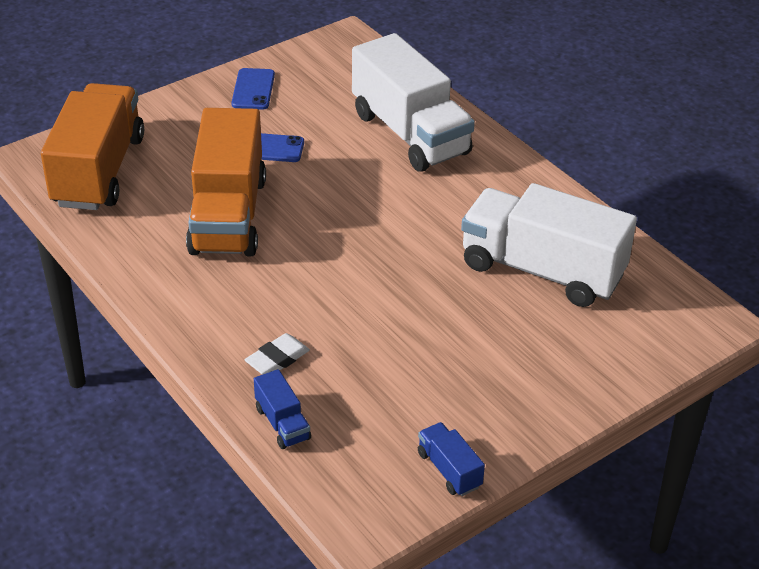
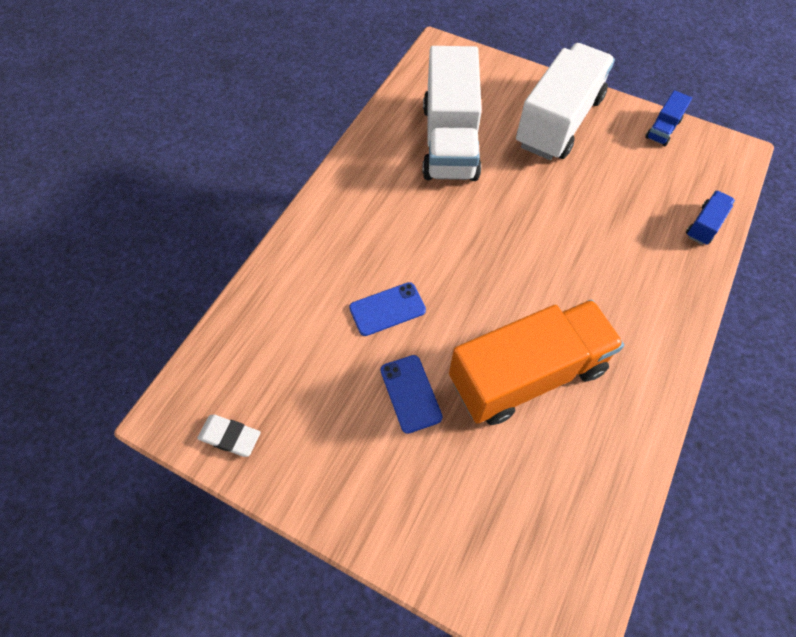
camera: 115 degrees left, 20 degrees up
(99, 171) = (543, 541): orange truck -> none
(253, 89) = (316, 462): blue phone -> blue phone (387, 309)
(277, 359) = (654, 255): white eraser -> white eraser (230, 437)
(410, 134) = (324, 284): white truck -> white truck (558, 122)

